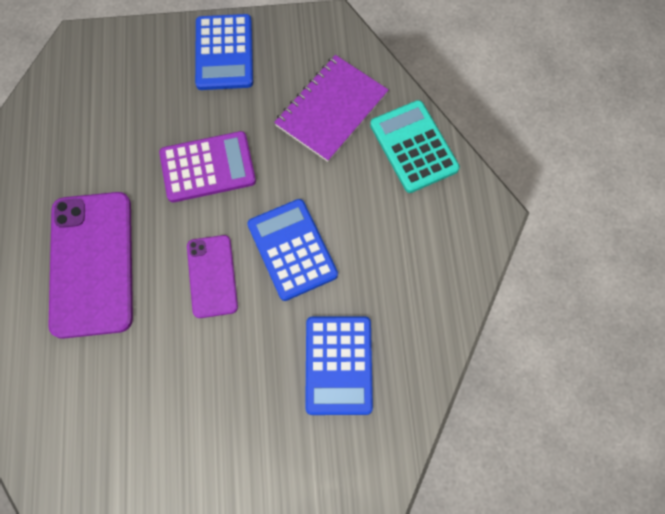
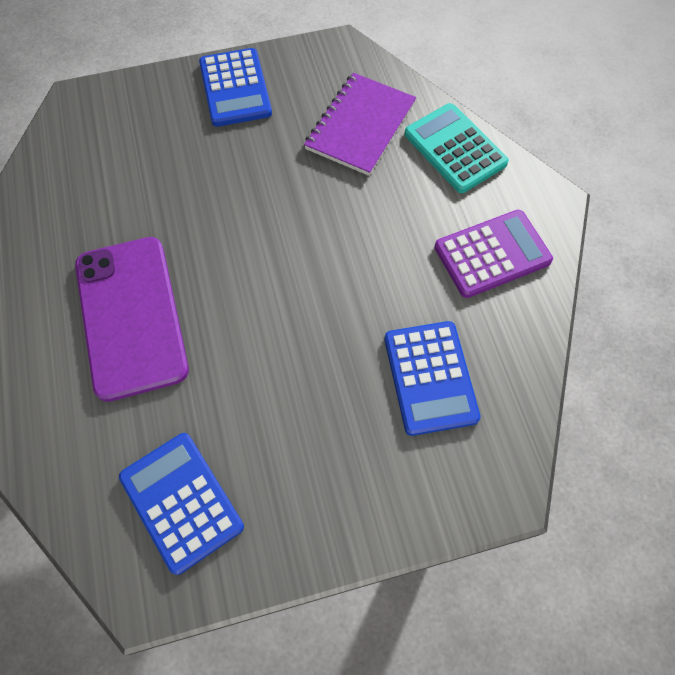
camera: 10 degrees left, 5 degrees down
(208, 167) = (241, 200): purple calculator -> purple calculator (492, 254)
(212, 276) = (269, 308): purple phone -> none
(292, 249) = (351, 267): blue calculator -> blue calculator (181, 501)

